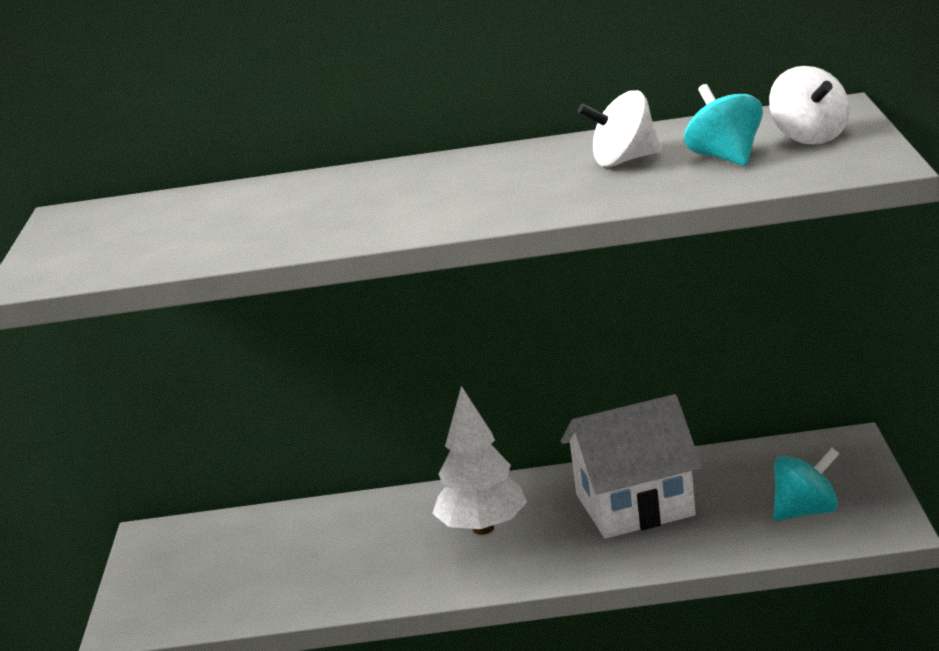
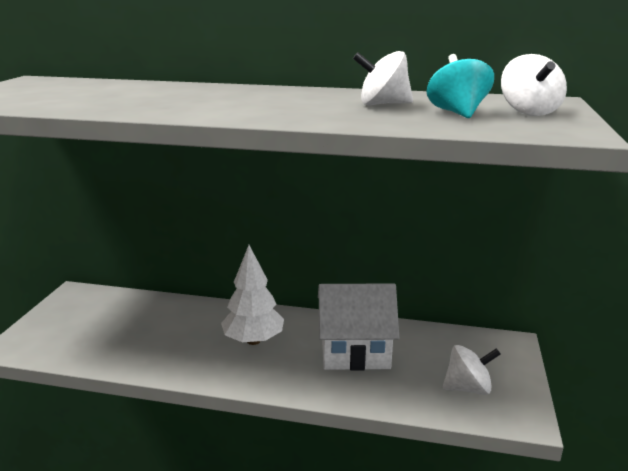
camera: 10 degrees right, 0 degrees up
(806, 511) = (468, 388): turquoise spinning top -> white spinning top

